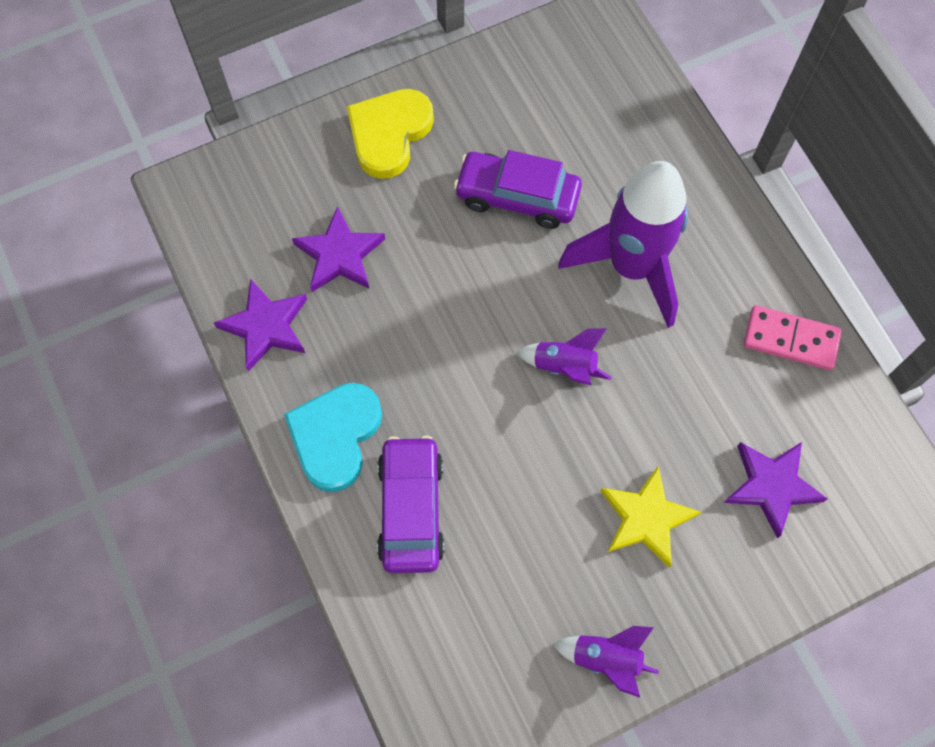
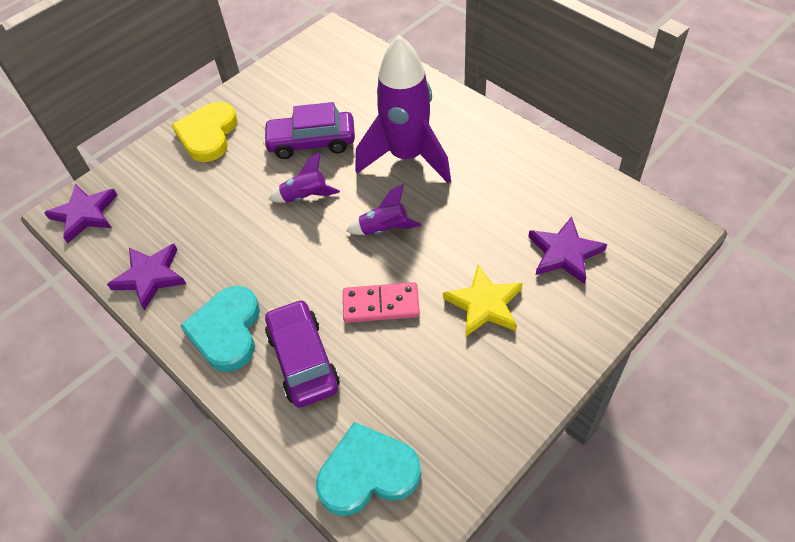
camera: 15 degrees left, 15 degrees down
(339, 255) = (194, 215): purple star -> purple star (85, 214)
(438, 674) = (367, 472): none -> turquoise heart
(606, 659) = (496, 411): purple rocket -> purple rocket (305, 197)
(790, 339) = (534, 163): pink domino -> pink domino (381, 304)

